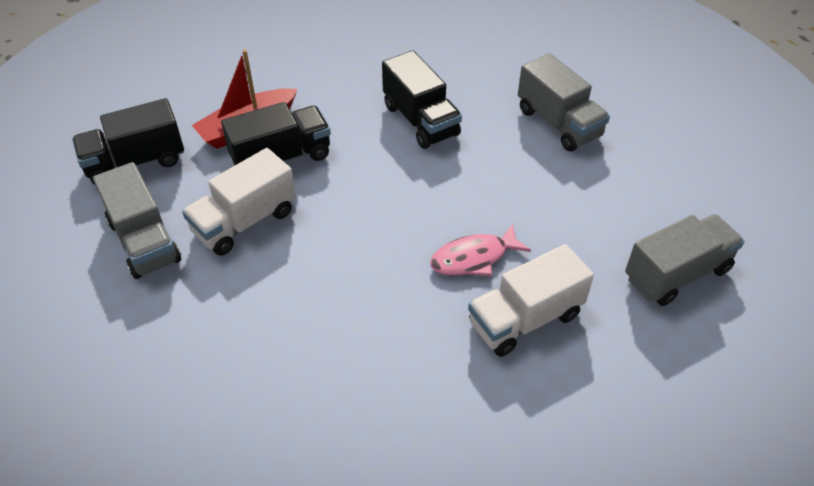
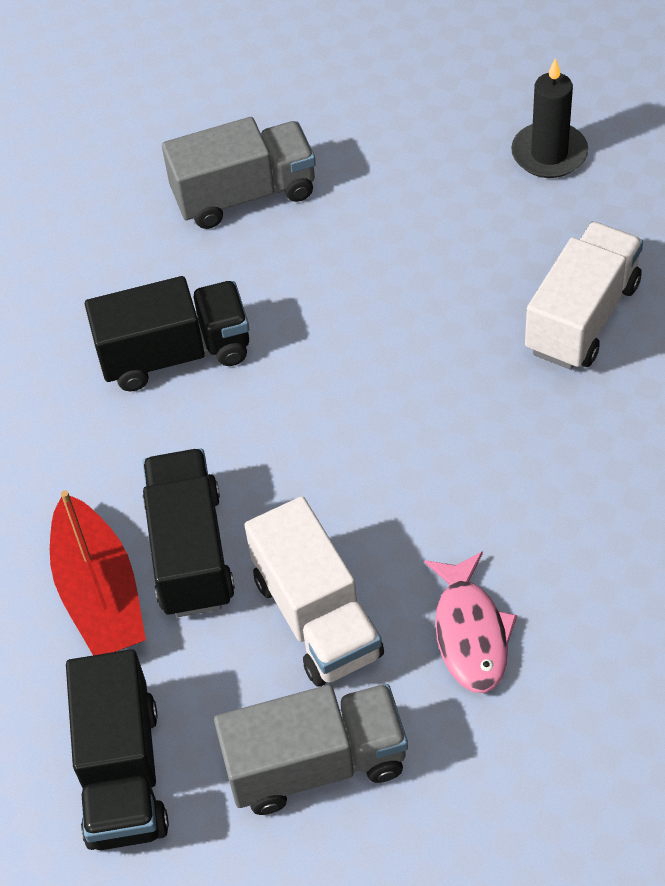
camera: 70 degrees left, 5 degrees up
(474, 258) = (469, 348): pink fish -> pink fish (470, 633)
(525, 319) = (582, 317): white truck -> white truck turned 135 degrees counterclockwise
(677, 274) = (549, 154): grey truck -> black candle

